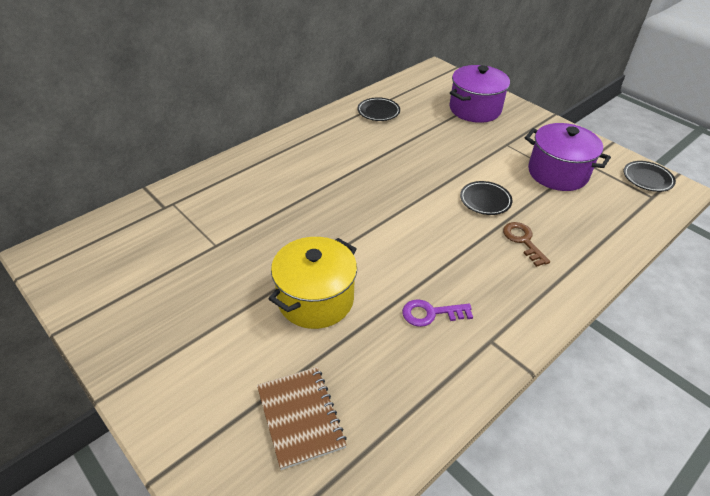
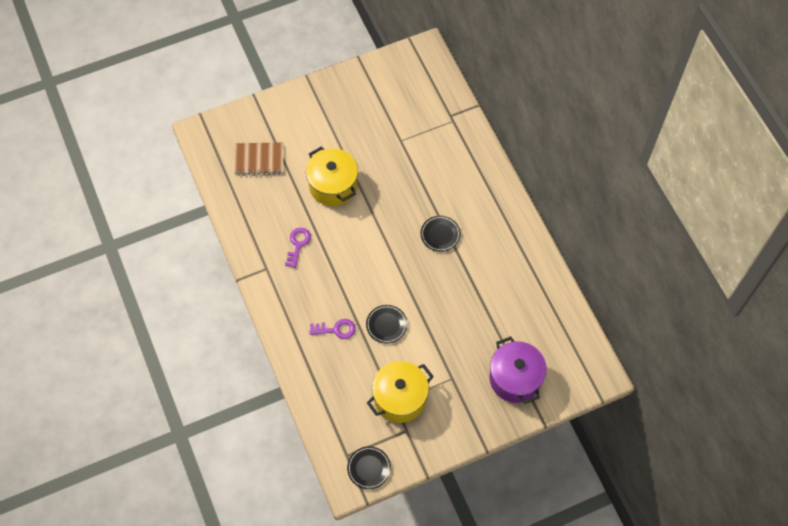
camera: 110 degrees right, 20 degrees up
(378, 112) = (534, 292): black plate -> black plate (440, 234)
(523, 241) = (336, 329): brown key -> purple key
(557, 173) = (400, 398): purple pot -> yellow pot

